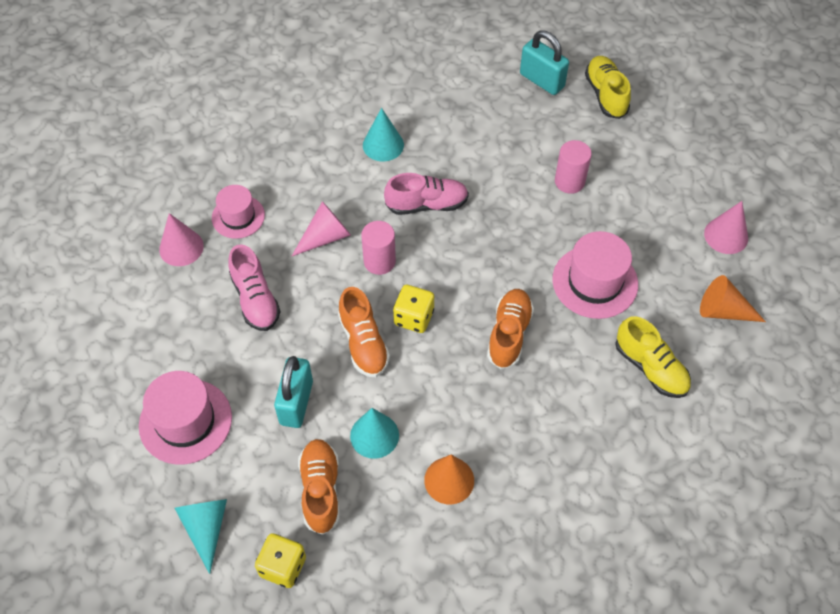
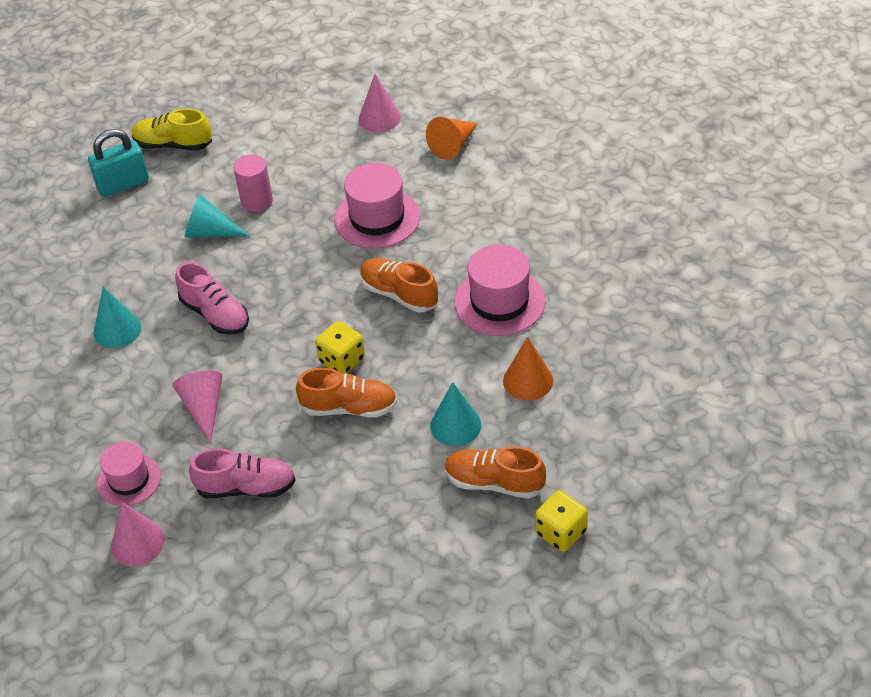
camera: 65 degrees left, 10 degrees down
(185, 421) = (362, 583): pink hat -> pink hat (499, 302)
(206, 528) = (493, 589): turquoise cone -> turquoise cone (210, 232)
(296, 403) = (389, 480): turquoise padlock -> none
(379, 261) = (261, 370): pink cylinder -> none
(427, 204) = (215, 314): pink shoe -> pink shoe turned 120 degrees clockwise
(650, 368) = (484, 209): yellow shoe -> none

